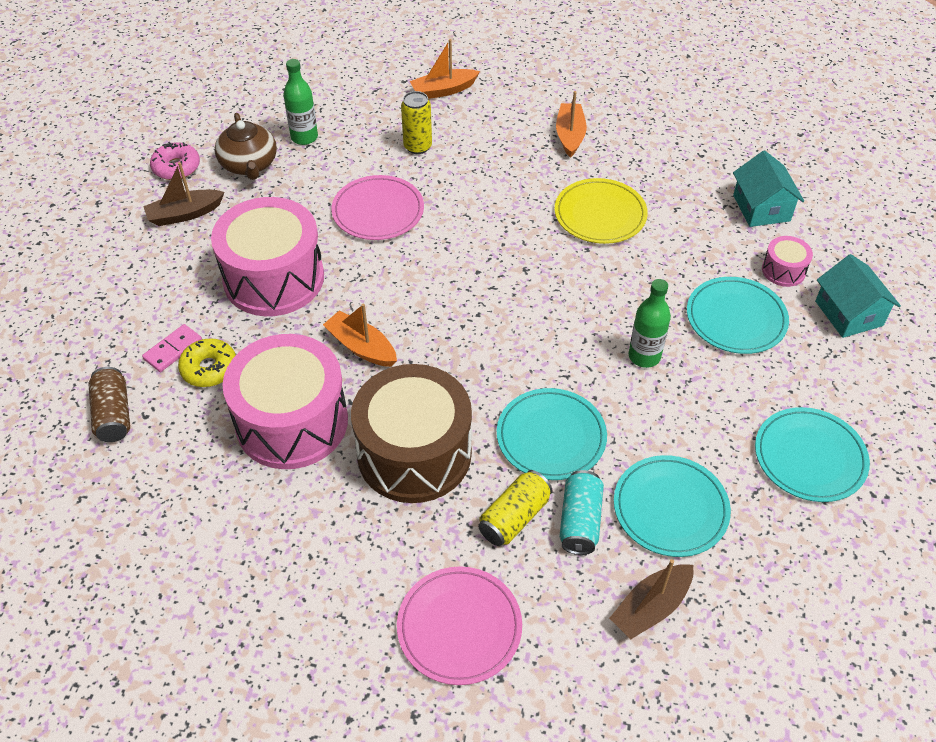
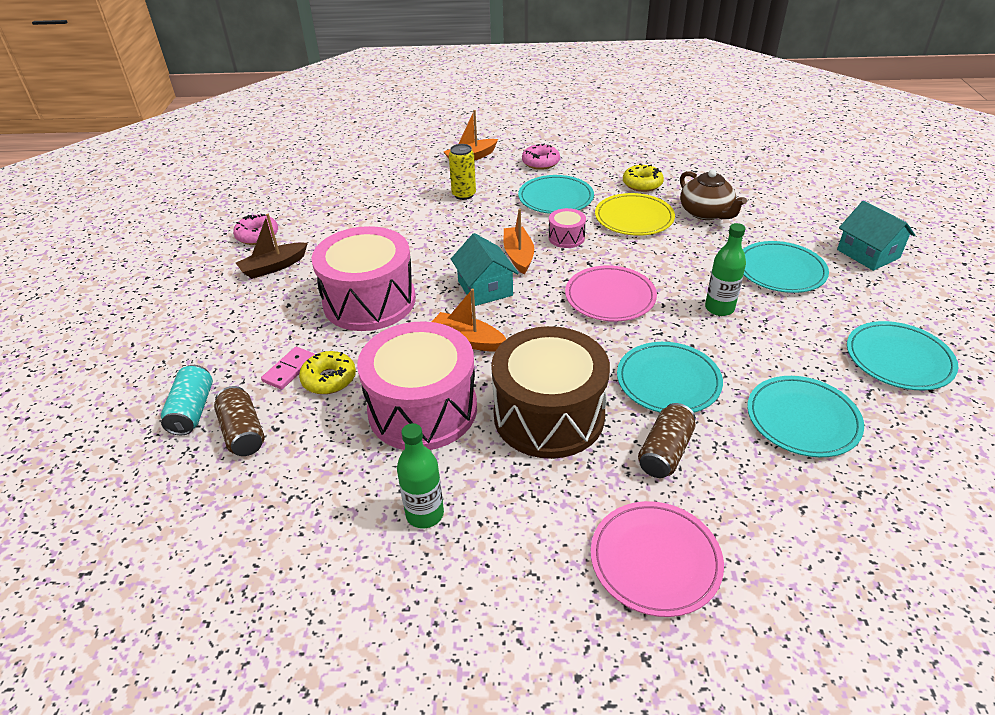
camera: 10 degrees left, 10 degrees down
(249, 165) = (322, 225): brown teapot -> brown teapot (706, 213)
(304, 137) = (365, 201): green bottle -> green bottle (425, 514)
(378, 211) = (446, 241): pink plate -> pink plate (610, 297)
(514, 517) = (665, 452): yellow can -> brown can
(521, 169) = (555, 198): none -> turquoise plate
(522, 112) = (540, 162): none -> pink donut
(570, 136) = (585, 172): orange boat -> orange boat (518, 256)
(580, 521) = (726, 444): turquoise can -> turquoise can (192, 410)
(629, 165) = (642, 184): none -> yellow donut
(651, 607) = (829, 506): brown boat -> none
(761, 208) = (759, 196): turquoise house -> turquoise house (485, 288)
(783, 270) = (800, 233): pink drum -> pink drum (566, 237)

